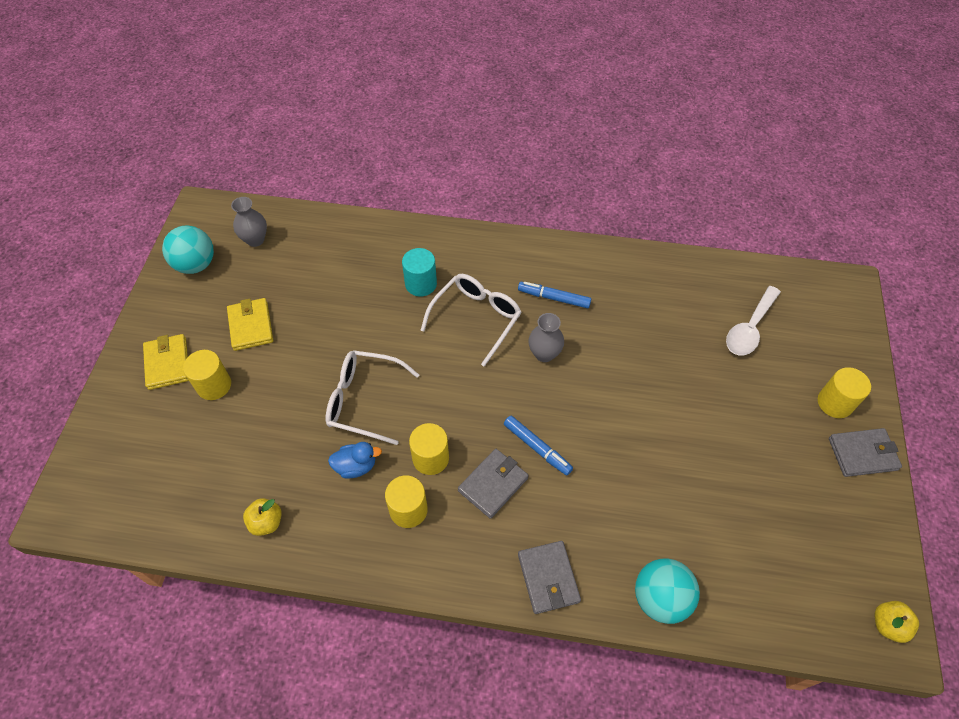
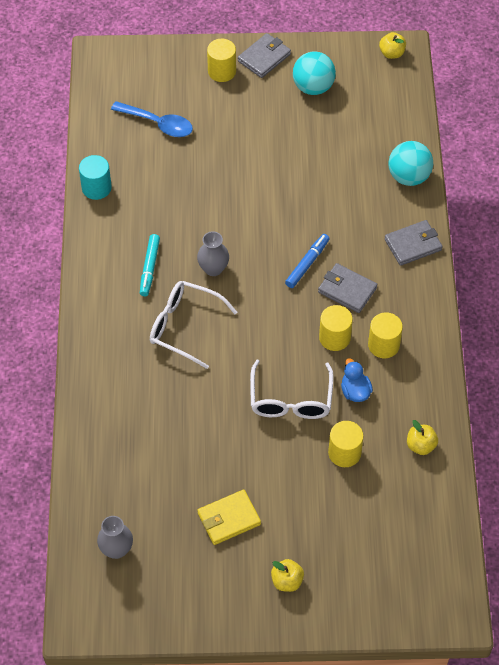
camera: 100 degrees left, 0 degrees up
(167, 363) = (287, 581): yellow wallet -> yellow apple
(196, 264) = (160, 599): turquoise ball -> turquoise ball (313, 87)
(214, 385) = (302, 530): yellow cylinder -> yellow cylinder (344, 453)
(421, 284) = (151, 380): turquoise cylinder -> turquoise cylinder (96, 188)
(554, 298) = (149, 268): blue marker -> turquoise marker
(749, 328) = (158, 124): white spoon -> blue spoon
(862, 454) = (264, 57): grey wallet -> grey wallet turned 60 degrees clockwise

